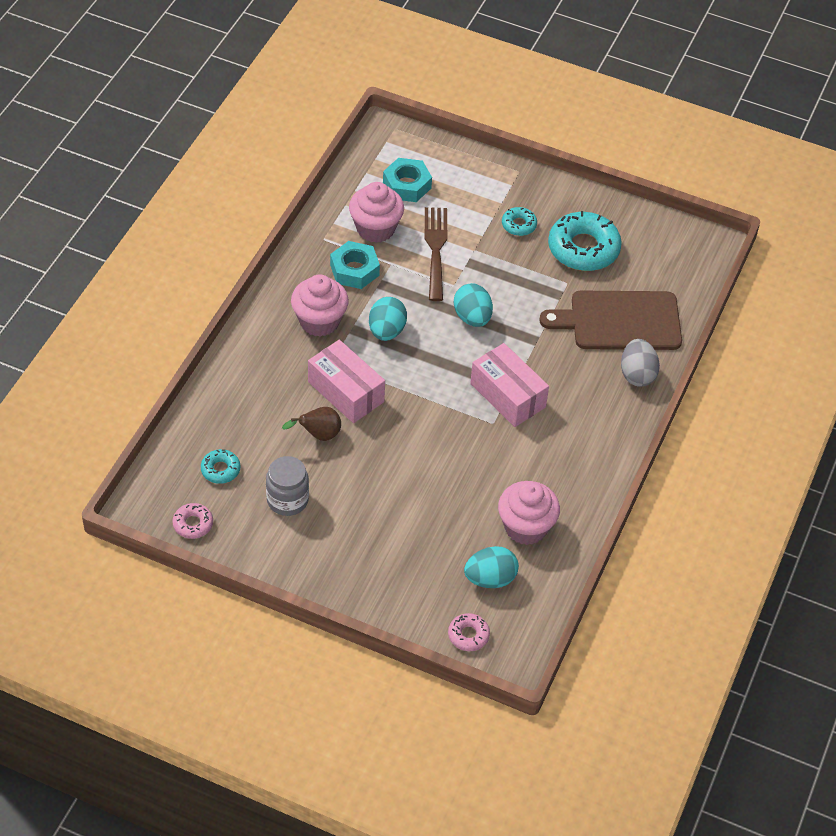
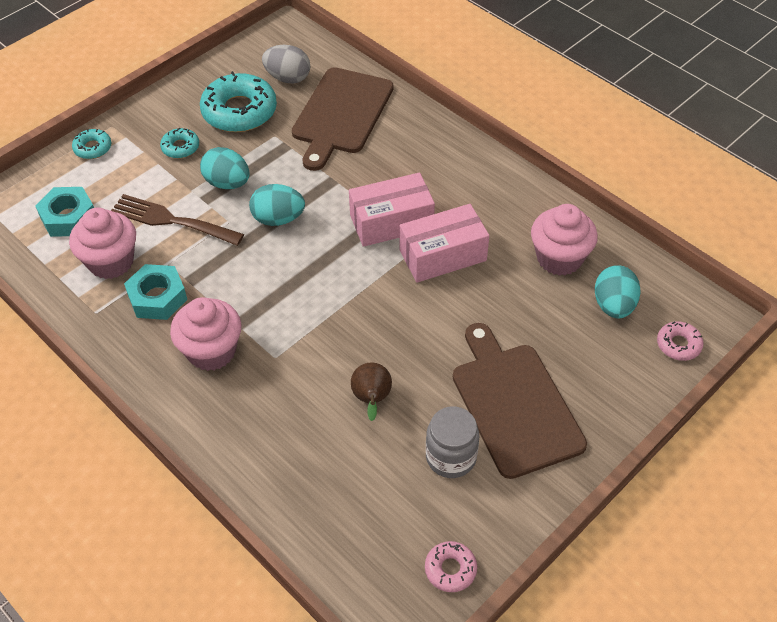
camera: 65 degrees left, 0 degrees up
(220, 470) = (380, 515): turquoise donut -> turquoise donut (93, 148)
(346, 392) = (323, 356): pink box -> pink box (443, 255)
(354, 529) = (514, 404): none -> brown cutting board
(386, 331) = (258, 294): turquoise egg -> turquoise egg (227, 183)
(637, 374) = (410, 123): grey egg -> grey egg (288, 78)

